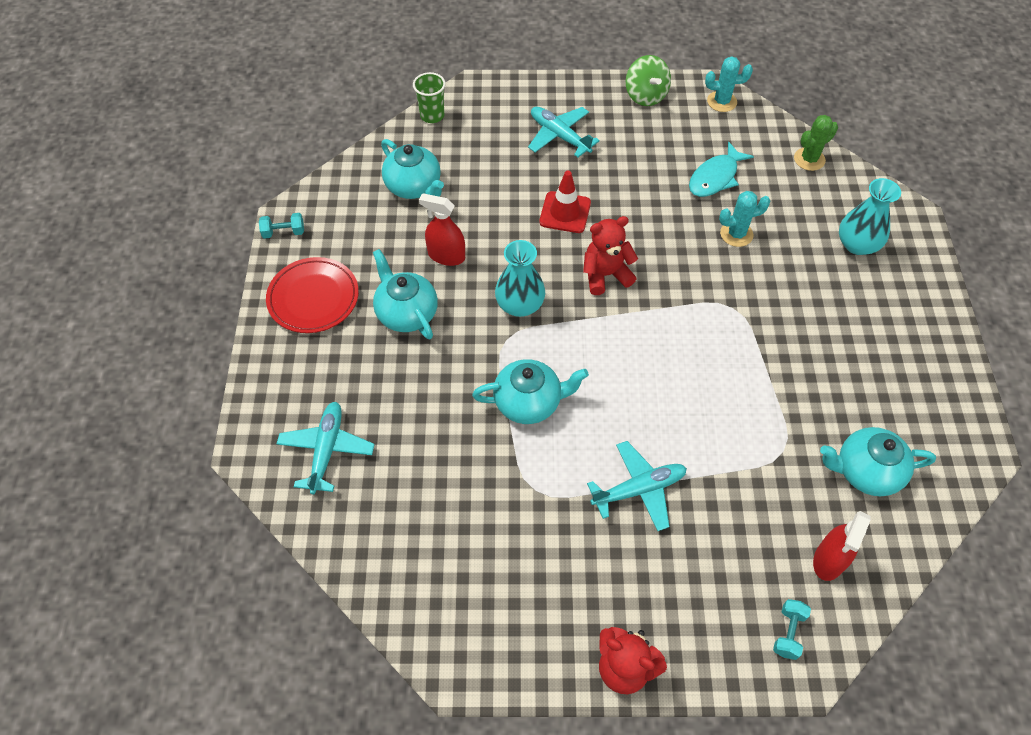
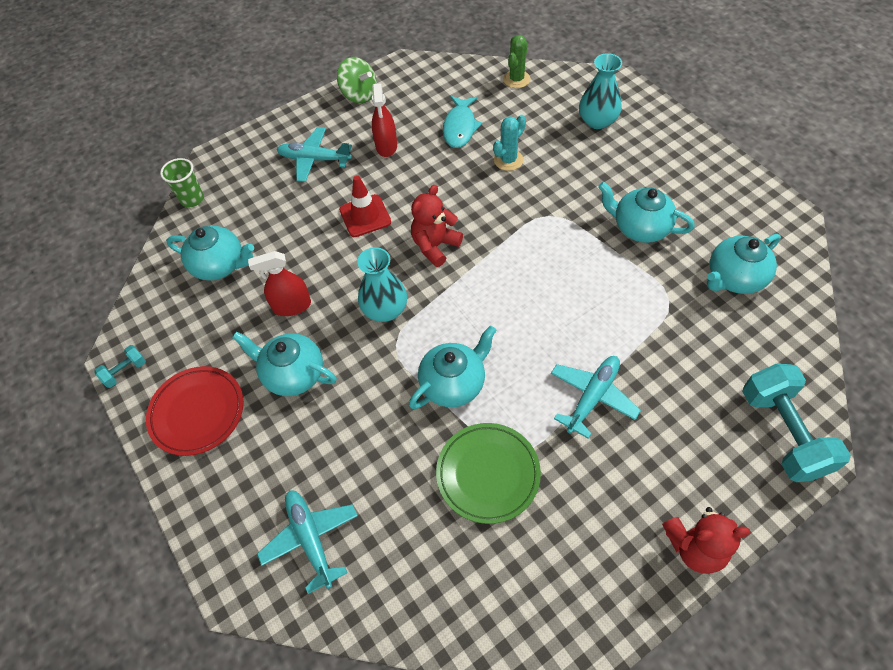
camera: 30 degrees left, 0 degrees up
(499, 493) = (488, 474): none -> green plate
(721, 101) = (421, 70): turquoise cactus -> none
(788, 633) = (782, 433): turquoise dumbbell -> turquoise dumbbell, size x2.20
(811, 370) = (639, 227): none -> turquoise teapot
(829, 560) = (764, 359): red spray bottle -> red spray bottle (386, 146)

